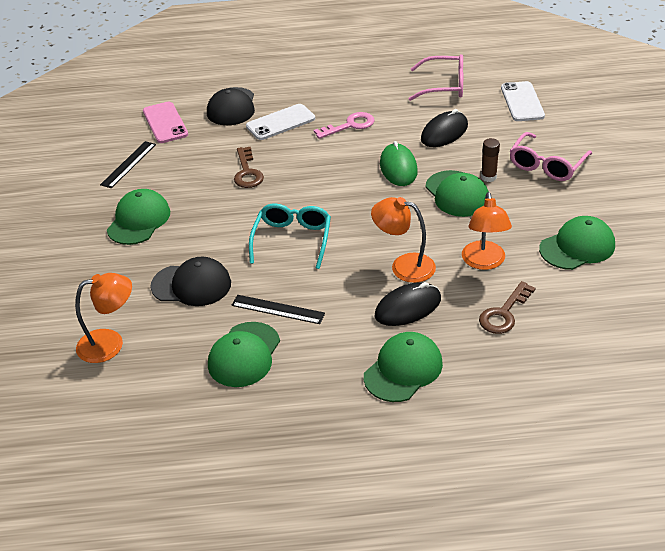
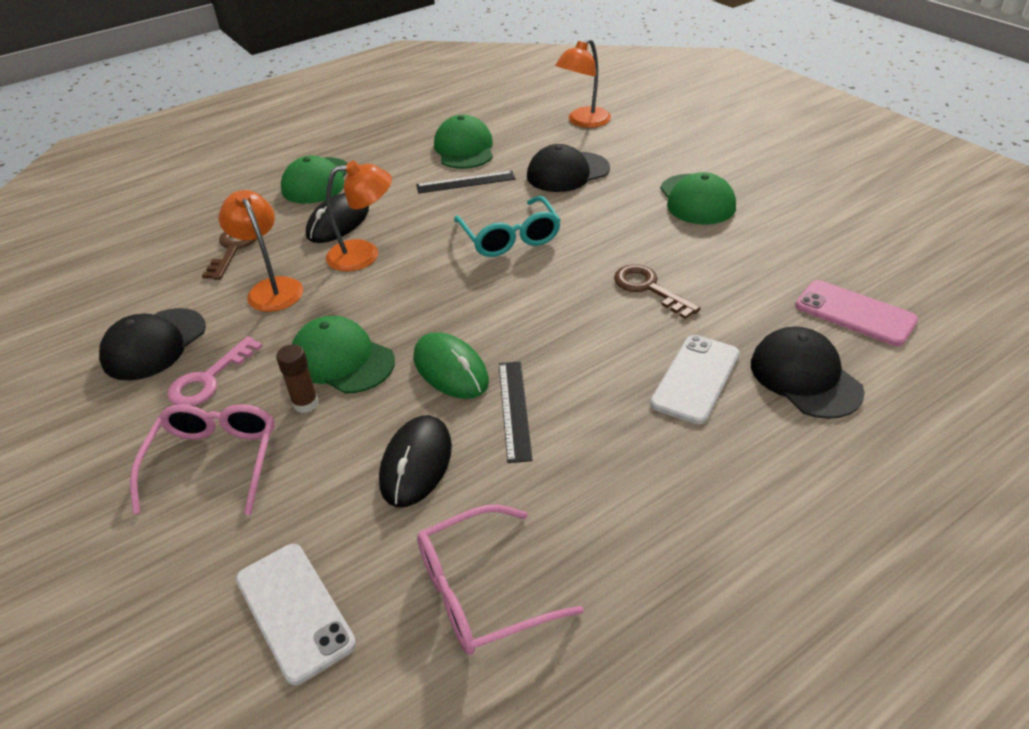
camera: 150 degrees right, 0 degrees up
(128, 164) = (805, 245): black ruler -> black ruler (514, 409)
(350, 125) = (583, 416): pink key -> pink key (209, 379)
(577, 247) = (154, 344): green cap -> black cap

